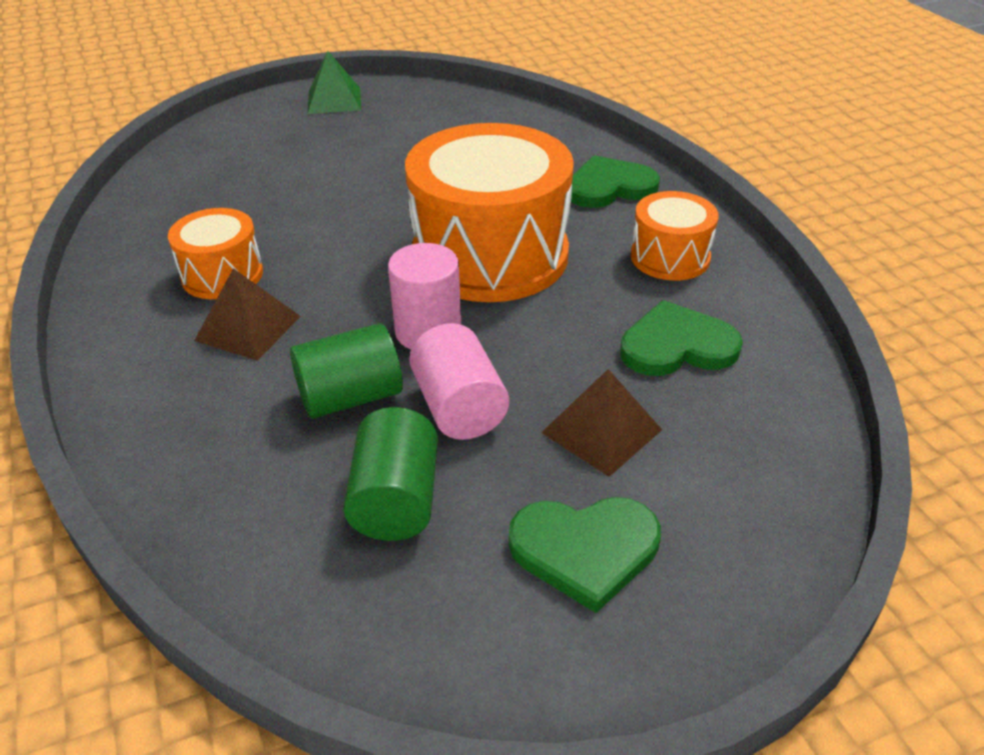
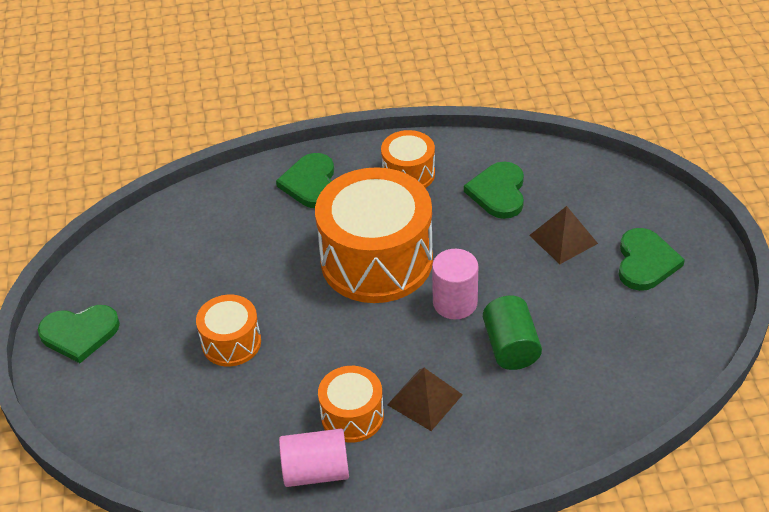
camera: 75 degrees left, 5 degrees up
(332, 179) = (231, 342): none -> orange drum
(334, 100) = (79, 333): green pyramid -> green heart
(396, 500) = (601, 332): green cylinder -> none
(459, 407) = (531, 296): pink cylinder -> pink cylinder (316, 471)

